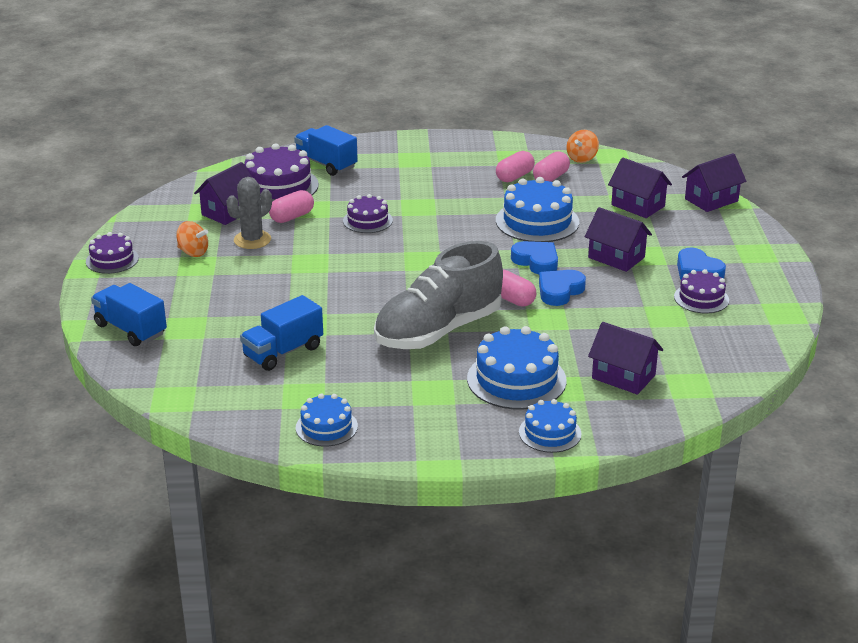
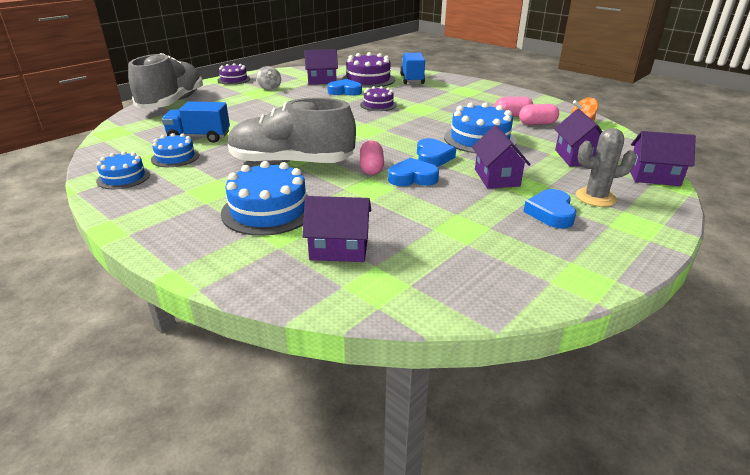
camera: 45 degrees right, 0 degrees up
(131, 329) = (172, 103): blue truck -> grey shoe
(193, 252) = (269, 88): orange spinning top -> grey spinning top
(252, 240) = (305, 93): grey cactus -> grey cactus (595, 197)
(292, 217) = (345, 91): pink capsule -> blue heart
(550, 433) = (208, 253): blue cake -> blue cake (175, 157)
(623, 377) = (339, 249): purple house -> purple house turned 75 degrees counterclockwise
(701, 298) = (517, 231): purple cake -> none

